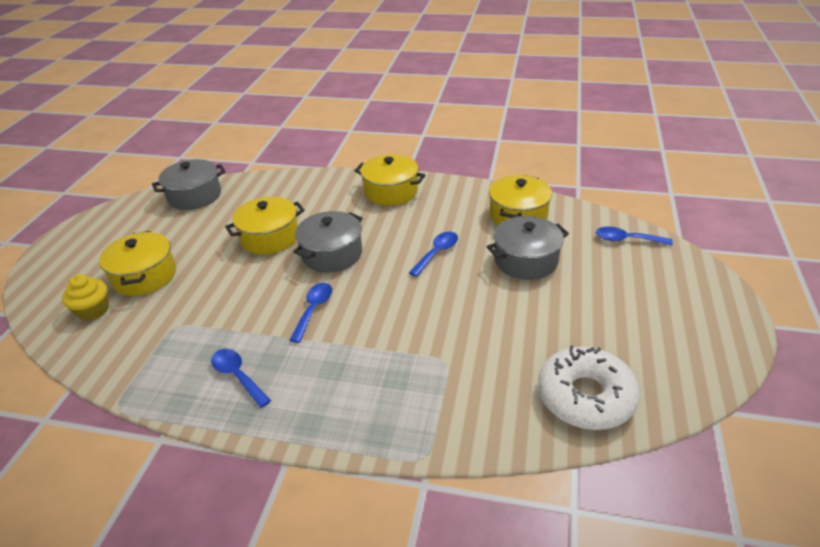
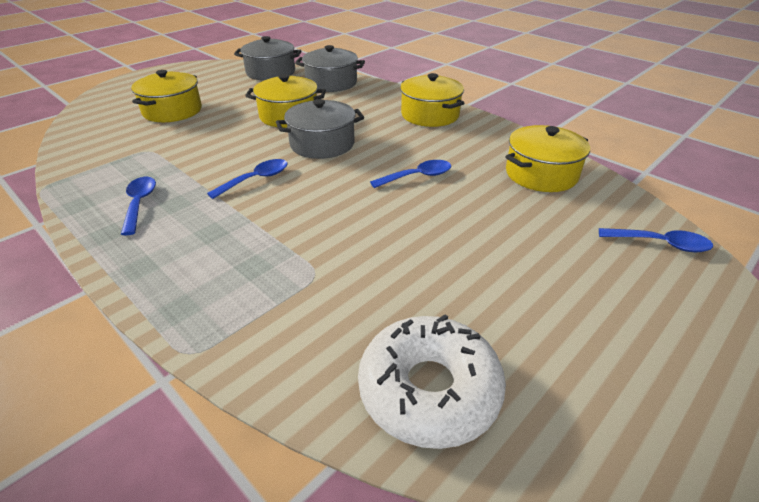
camera: 30 degrees right, 0 degrees up
(93, 310) = (114, 120): yellow cupcake -> none
(526, 260) = (506, 217): grey pot -> grey pot (331, 83)
(627, 240) = (660, 244): blue spoon -> blue spoon turned 150 degrees clockwise

